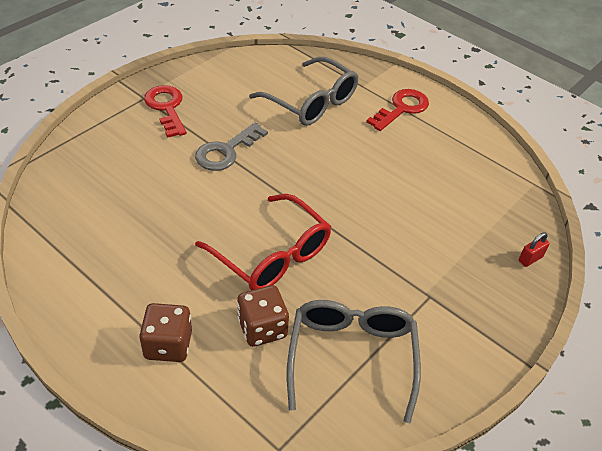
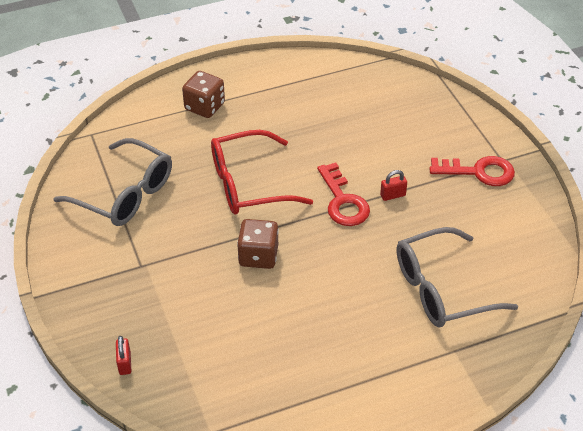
camera: 120 degrees right, 0 degrees up
(226, 151) = (392, 195): grey key -> red padlock
(262, 328) = (184, 156): brown dice -> brown dice (258, 256)
(402, 109) = (394, 370): red key -> red key (343, 201)

